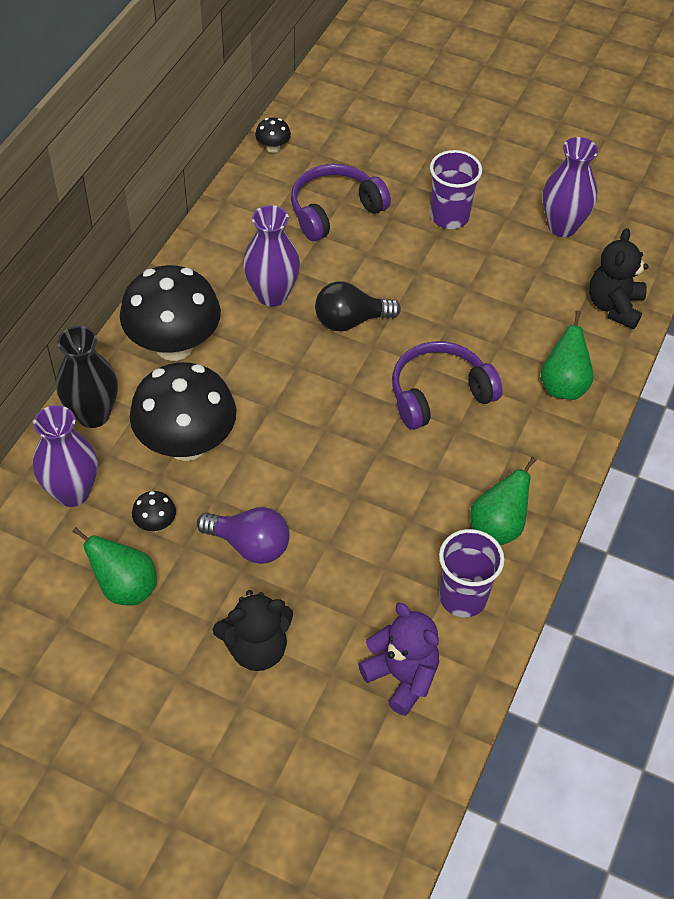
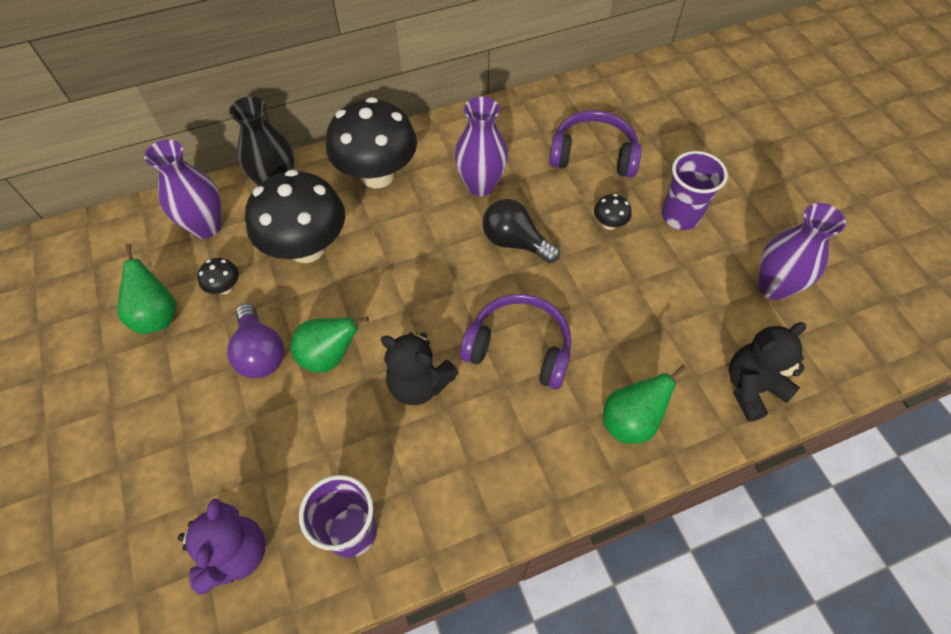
camera: 45 degrees right, 5 degrees up
(256, 648) = (175, 433): black teddy bear -> black teddy bear (419, 384)
(273, 148) = (597, 85): black mushroom -> black mushroom (609, 224)
(497, 527) = (443, 496): green pear -> green pear (329, 356)

